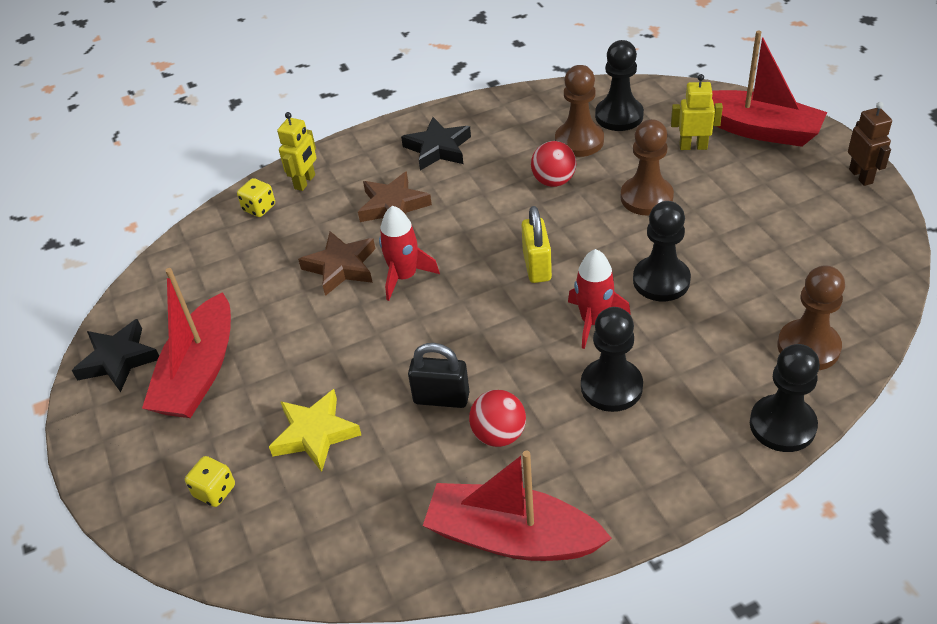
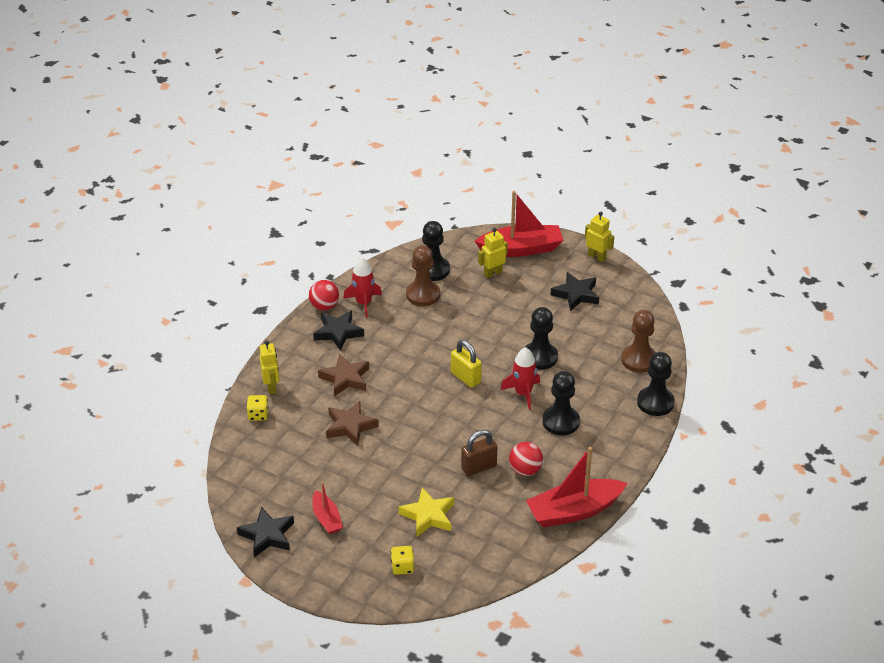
camera: 40 degrees left, 5 degrees down
(199, 373) = (326, 518): red boat -> red boat, size x0.54
(404, 276) = (394, 415): red rocket -> red rocket (363, 303)
(441, 398) = (478, 467): black padlock -> brown padlock
(553, 181) = (430, 325): red ball -> red ball (324, 306)
(646, 198) = (492, 314): brown pawn -> none
(787, 215) = (576, 294): none -> black star
(861, 176) = (597, 257): brown robot -> yellow robot

